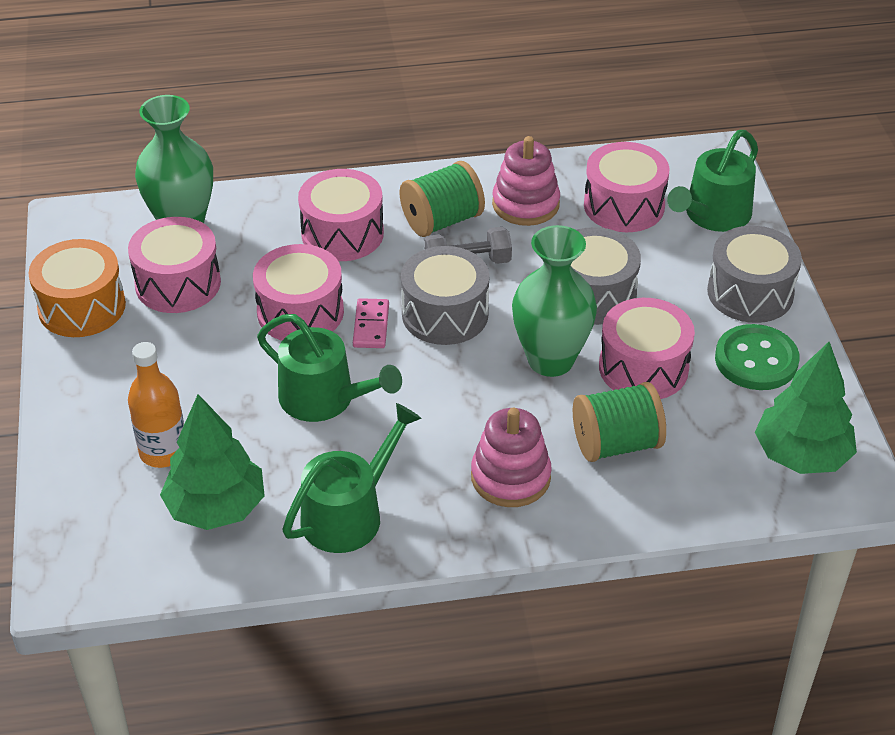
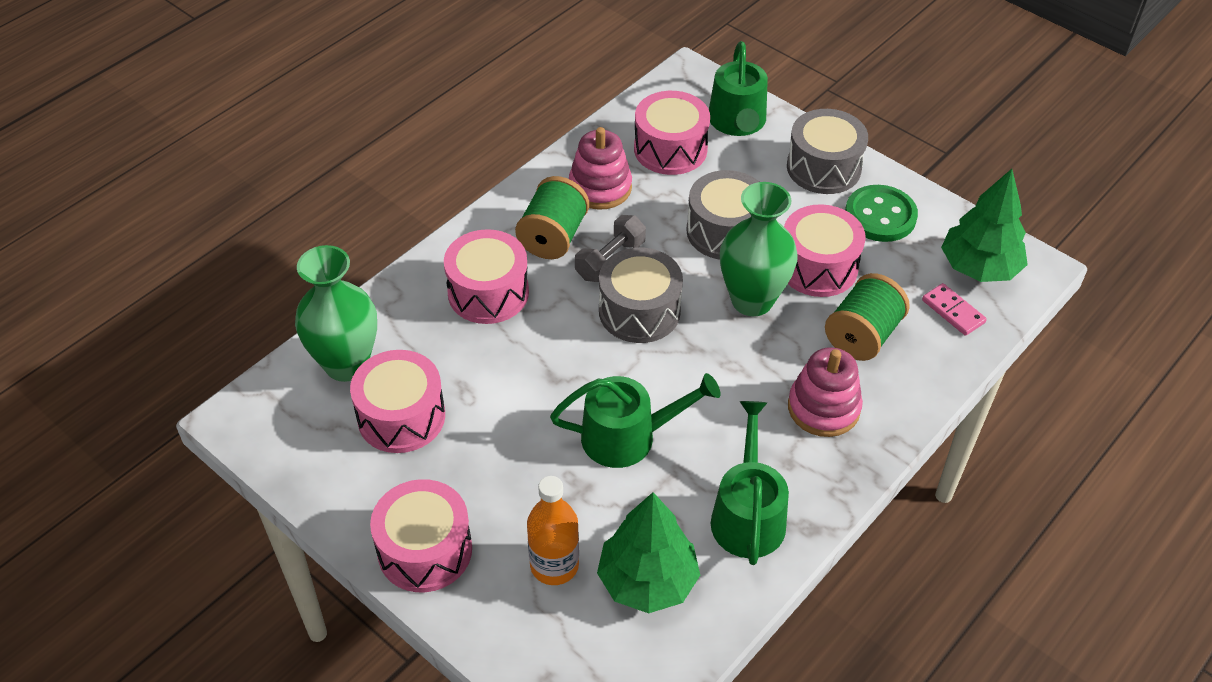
camera: 40 degrees left, 5 degrees up
(82, 307) = (341, 489): orange drum -> none
(300, 312) = (529, 378): pink drum -> pink drum (425, 550)
(371, 326) = (596, 355): pink domino -> pink domino (953, 311)

